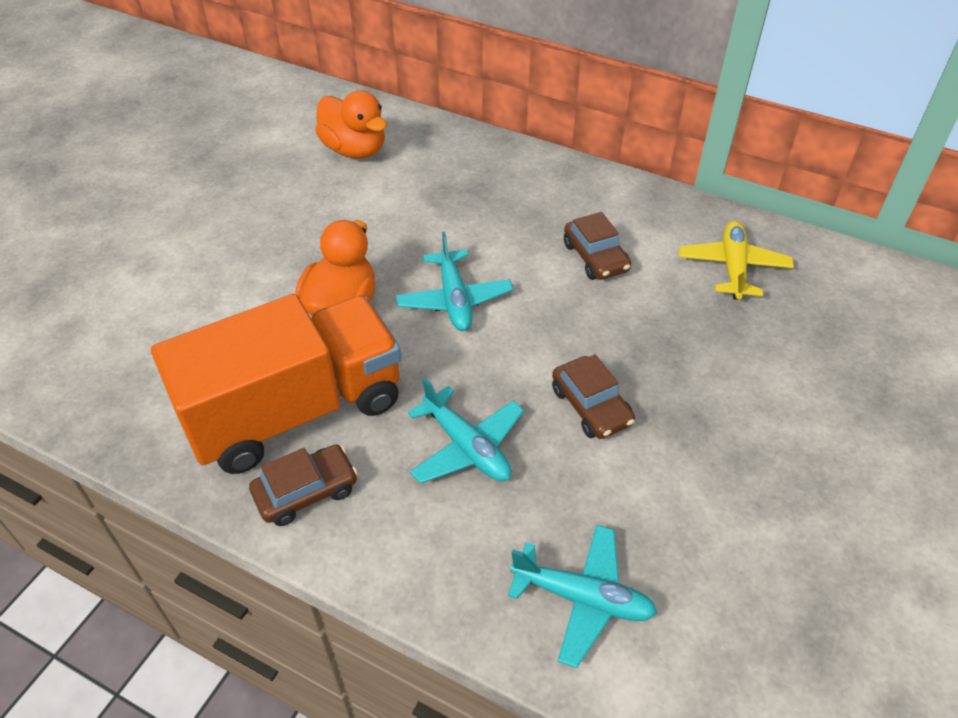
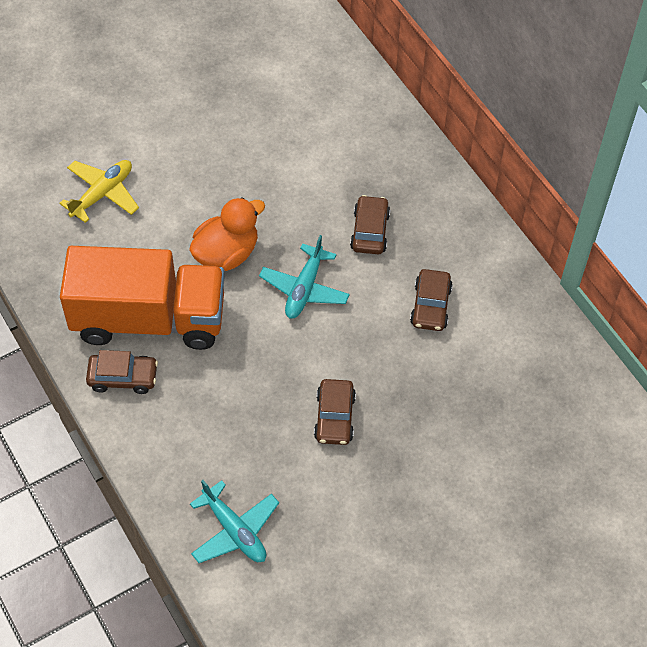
camera: 30 degrees right, 10 degrees up
(354, 150) = (324, 115): orange duck -> none
(466, 447) = (236, 401): turquoise plane -> none
(479, 222) = (370, 231): none -> brown car
(733, 267) = (525, 367): yellow plane -> yellow plane (102, 194)

